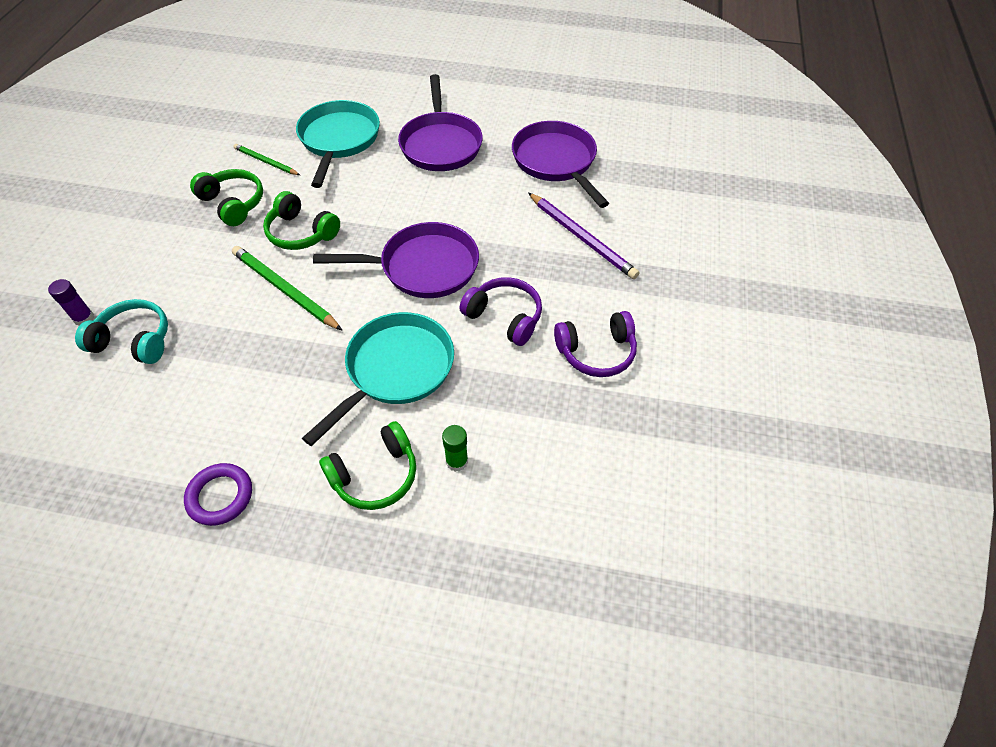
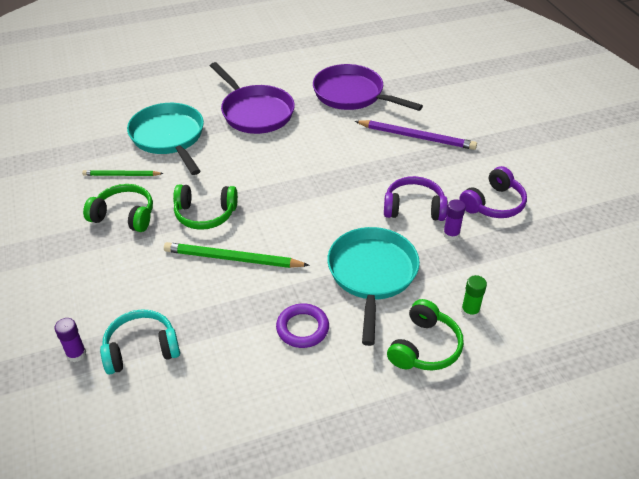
camera: 30 degrees left, 10 degrees down
(220, 496) = (326, 418): purple ring -> purple ring (302, 328)
(423, 267) = (324, 200): purple pan -> none
(516, 365) = (451, 234): none -> purple glue stick

